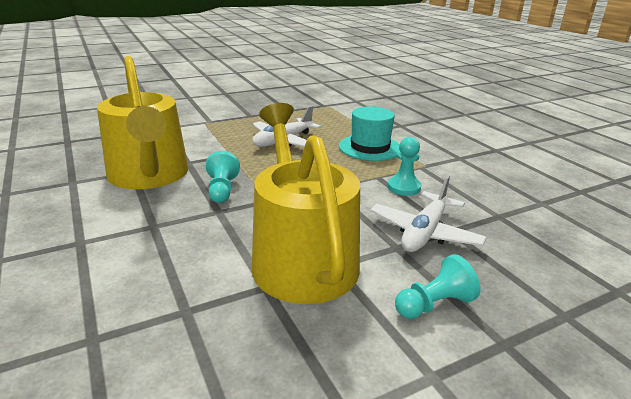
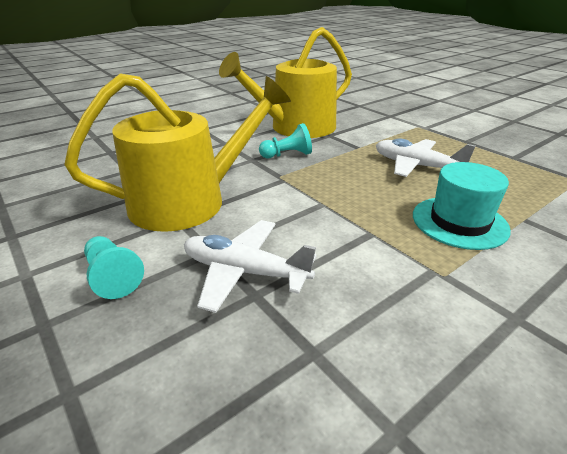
camera: 80 degrees right, 5 degrees up
(404, 187) = (354, 254): turquoise pawn -> none

